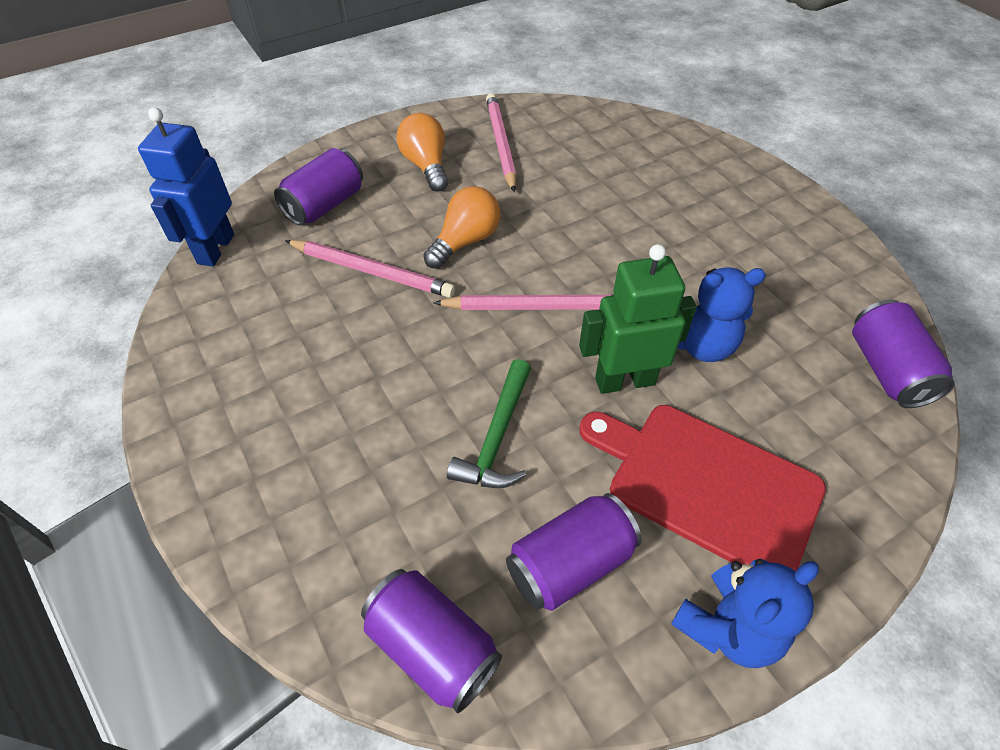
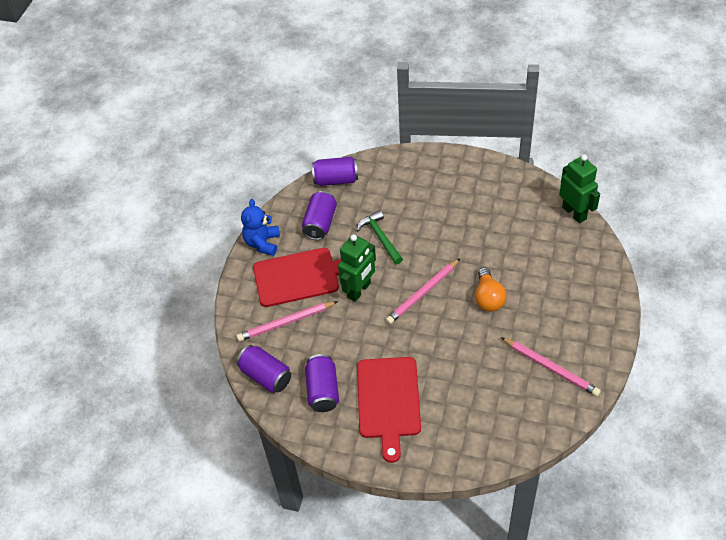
camera: 140 degrees right, 0 degrees up
(215, 249) = (574, 213): blue robot -> green robot
(325, 205) = (569, 265): purple can -> purple can (323, 390)
(371, 271) = (503, 254): pink pencil -> pink pencil (286, 322)
(426, 166) = (563, 322): orange light bulb -> none
(701, 345) = (345, 328): blue teddy bear -> none
(722, 230) = (388, 401): none -> red cutting board

